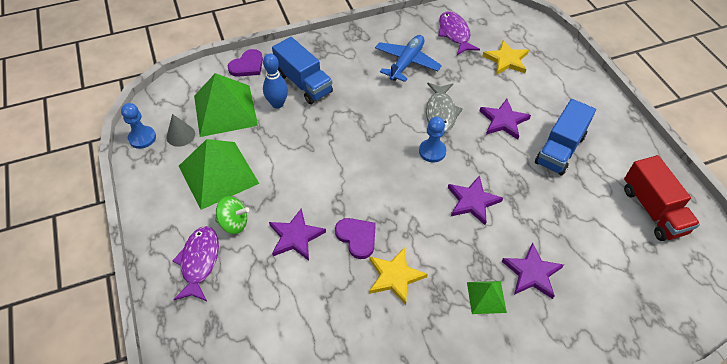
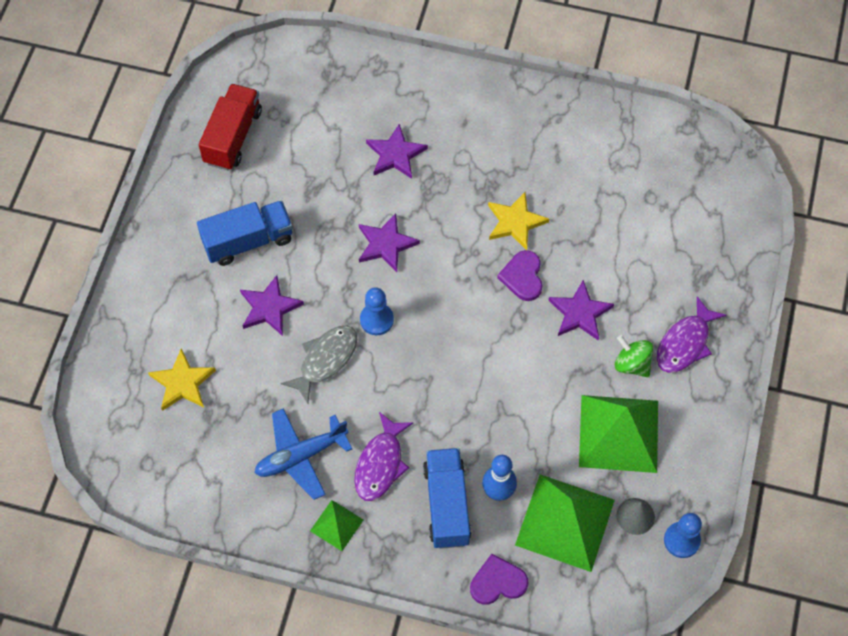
camera: 145 degrees left, 10 degrees up
(454, 34) = (201, 464): purple fish -> purple fish (380, 464)
(486, 297) = (452, 160): green pyramid -> green pyramid (336, 525)

